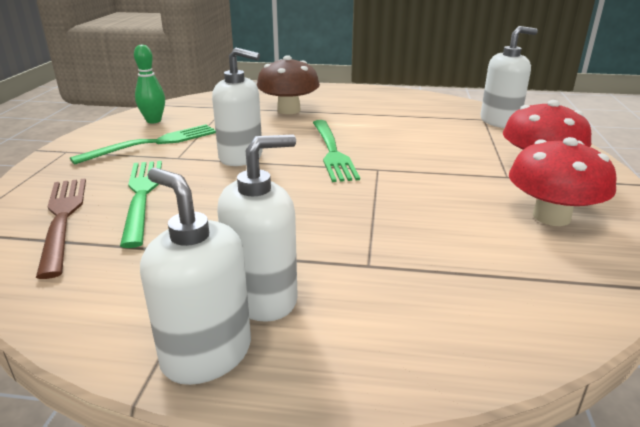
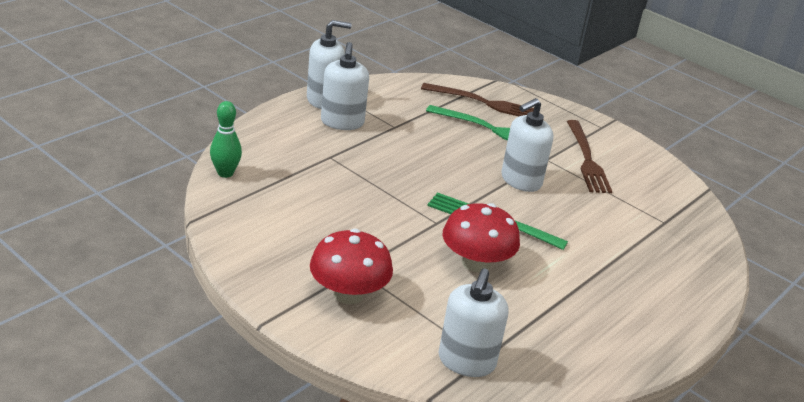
camera: 120 degrees right, 5 degrees up
(153, 121) = (648, 176): green bowling pin -> green bowling pin (225, 173)
(153, 143) = (587, 159): green fork -> brown fork
(289, 110) = (624, 251): brown mushroom -> none
(551, 216) = (288, 242): red mushroom -> red mushroom (476, 263)

